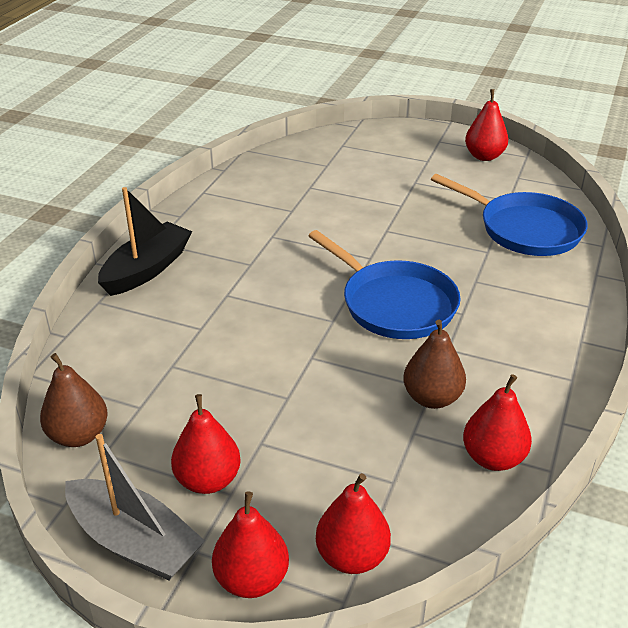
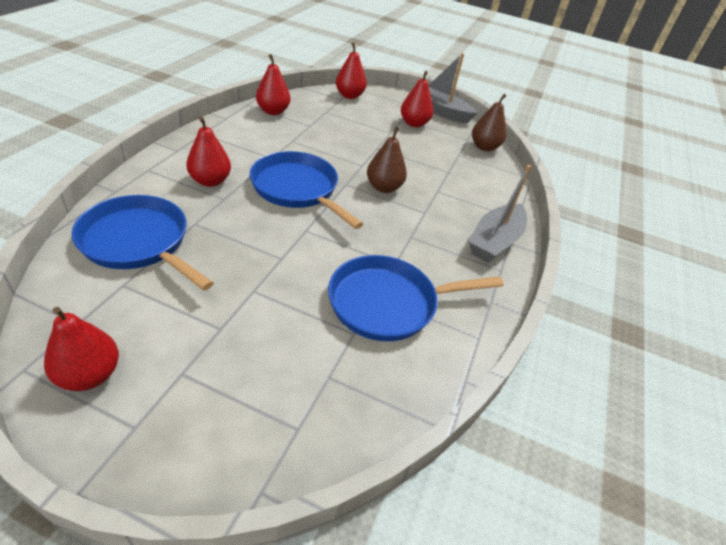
camera: 175 degrees right, 5 degrees up
(147, 269) = (495, 241): black boat -> grey boat
(252, 579) = (390, 96): red pear -> red pear (210, 181)
(280, 206) = (388, 303): none -> blue pan
(432, 398) = (293, 136): brown pear -> brown pear (384, 187)

